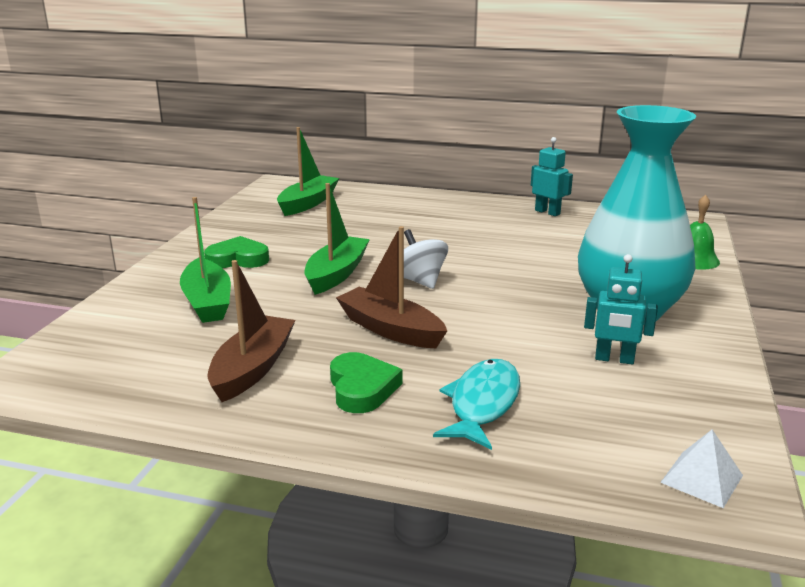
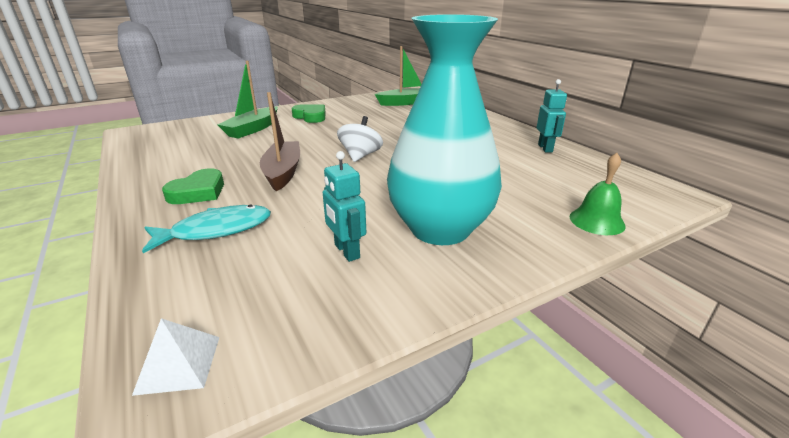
camera: 45 degrees right, 5 degrees up
(253, 368) = (192, 162): brown boat -> none
(336, 274) = (332, 137): green boat -> none

